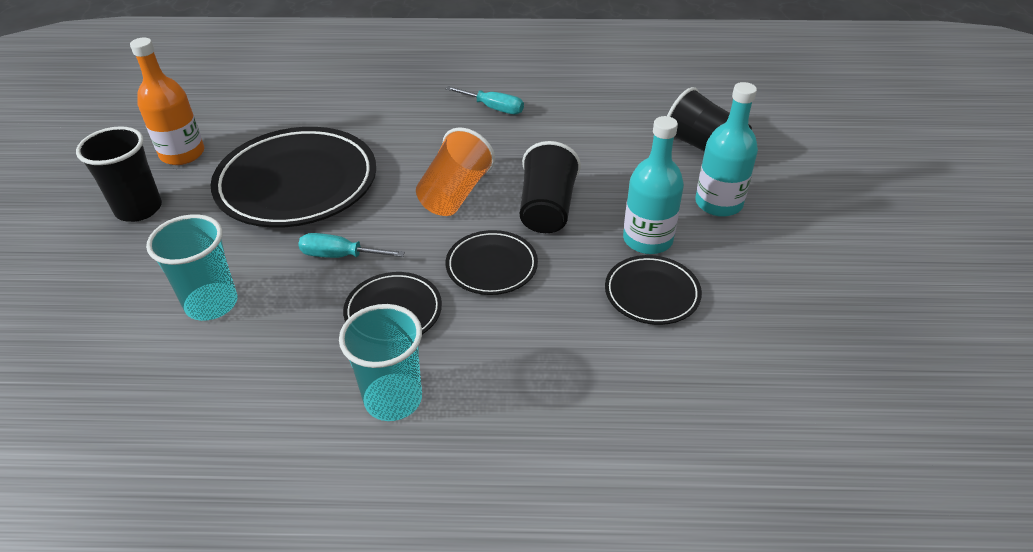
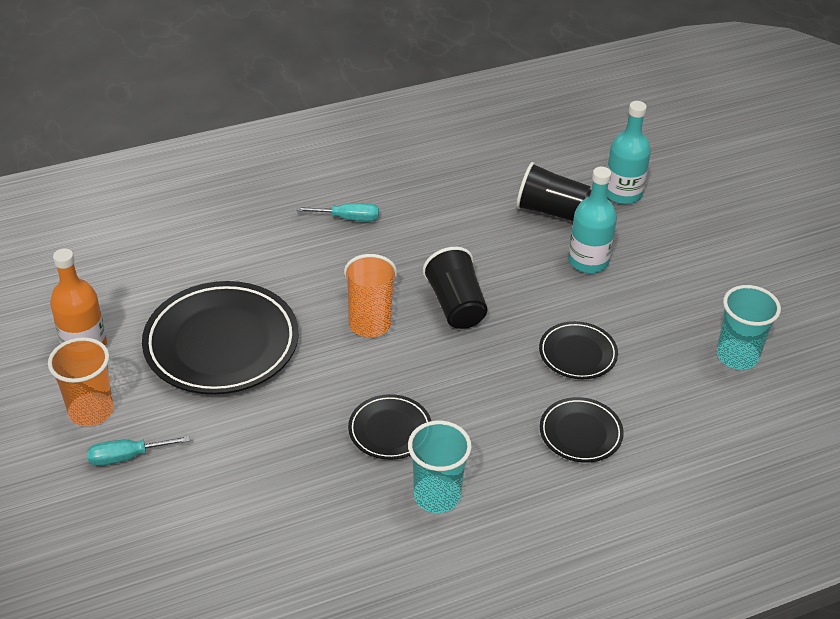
camera: 25 degrees left, 0 degrees up
(139, 209) = (91, 411): black cup -> orange cup
(211, 304) = (234, 472): turquoise cup -> turquoise cup (737, 356)
(340, 256) = (311, 398): turquoise screwdriver -> turquoise screwdriver (127, 457)
(491, 266) = (443, 369): black plate -> black plate (580, 433)
(647, 239) = (550, 309): turquoise bottle -> turquoise bottle (623, 193)

